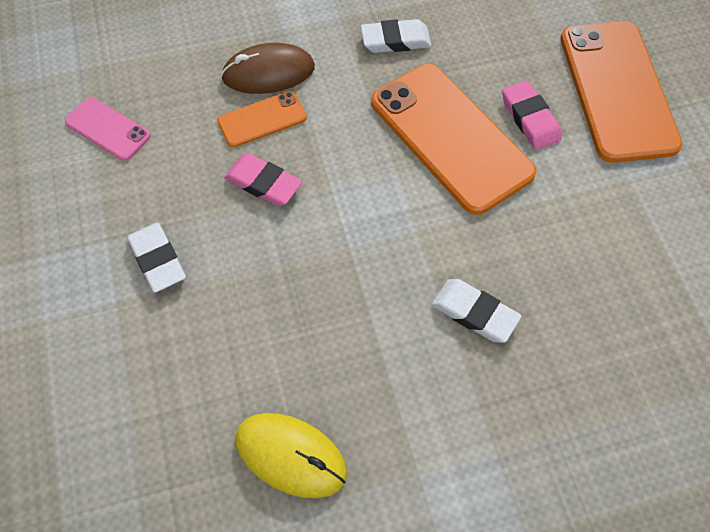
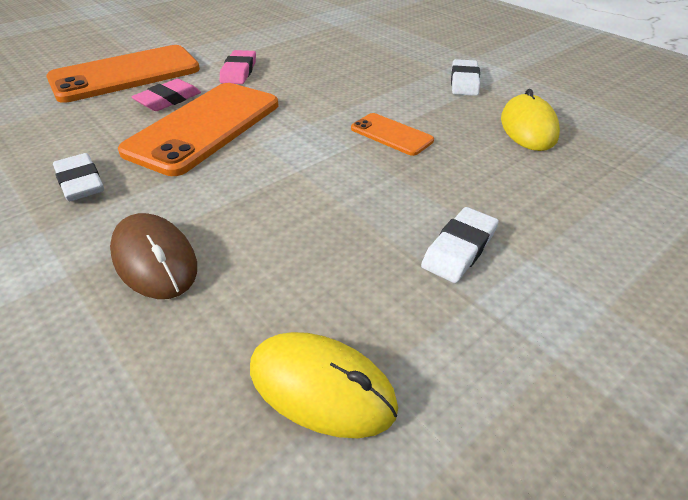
camera: 115 degrees left, 20 degrees down
(108, 129) = (321, 387): pink phone -> yellow mouse
(262, 119) = (233, 239): orange phone -> orange phone (391, 134)
(263, 183) = (317, 211): pink eraser -> pink eraser (239, 71)
(474, 313) = (359, 90): white eraser -> white eraser (464, 82)

